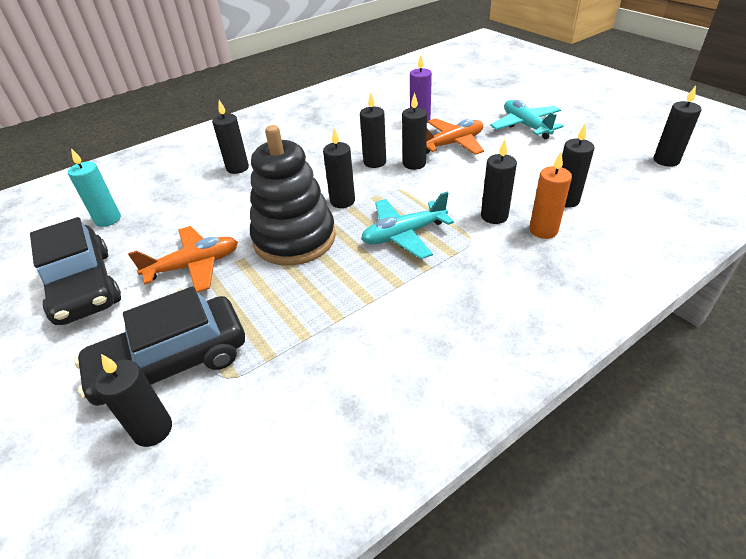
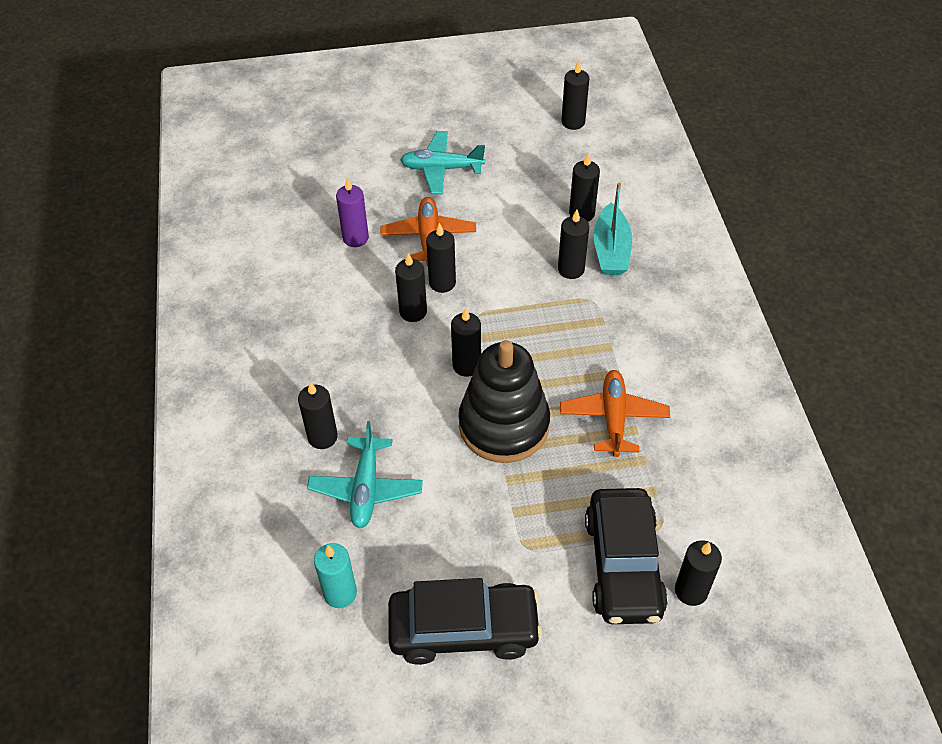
camera: 65 degrees left, 10 degrees up
(194, 266) = (493, 521): orange plane -> orange plane (613, 418)
(404, 235) = (554, 341): turquoise plane -> turquoise plane (366, 488)
(543, 230) = (611, 250): orange candle -> turquoise boat

